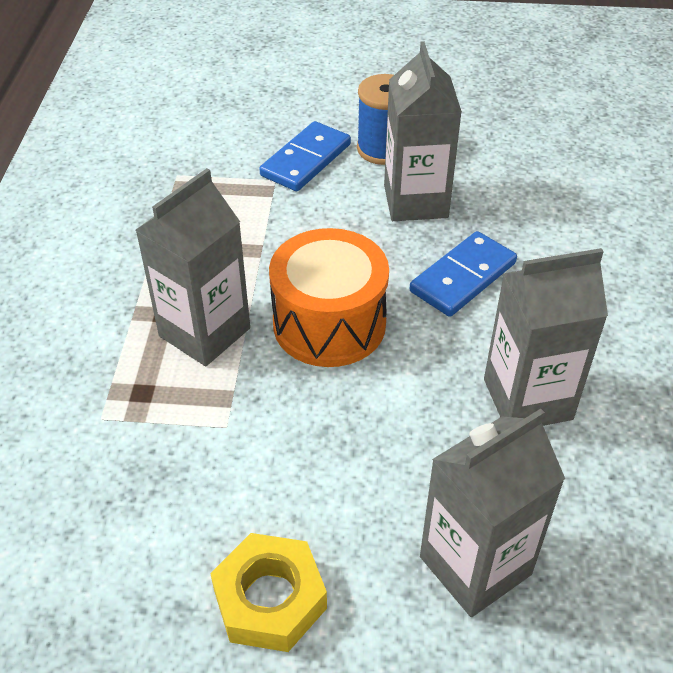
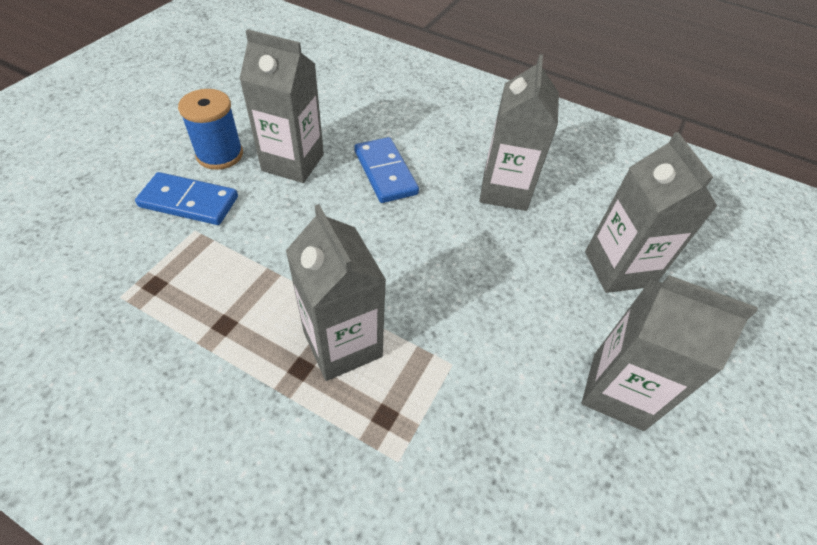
camera: 70 degrees left, 5 degrees up
(269, 599) = (617, 391): yellow nut -> grey carton
(306, 160) = (189, 202): blue domino -> blue domino turned 45 degrees counterclockwise
(329, 323) = (383, 259): orange drum -> none

